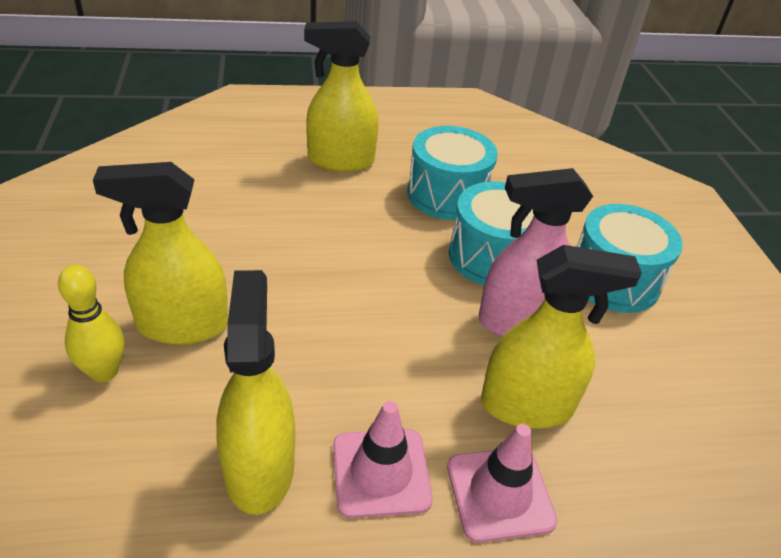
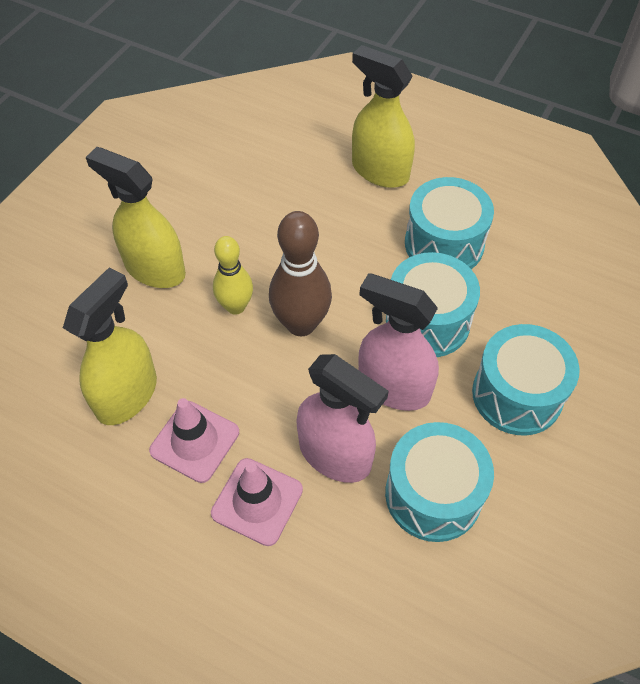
camera: 40 degrees right, 15 degrees up
(104, 372) = (87, 280): yellow bowling pin -> yellow bowling pin (235, 306)
(386, 308) = (301, 324): none -> brown bowling pin
(527, 406) = (335, 455): yellow spray bottle -> pink spray bottle
(637, 392) = (433, 494): none -> turquoise drum

